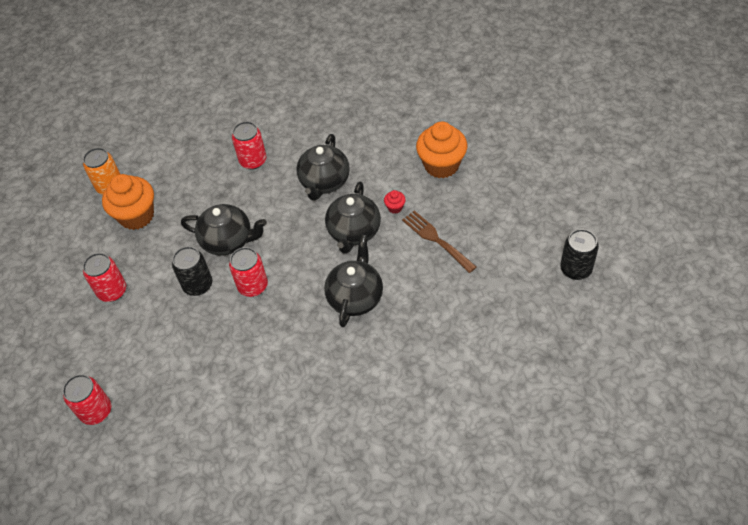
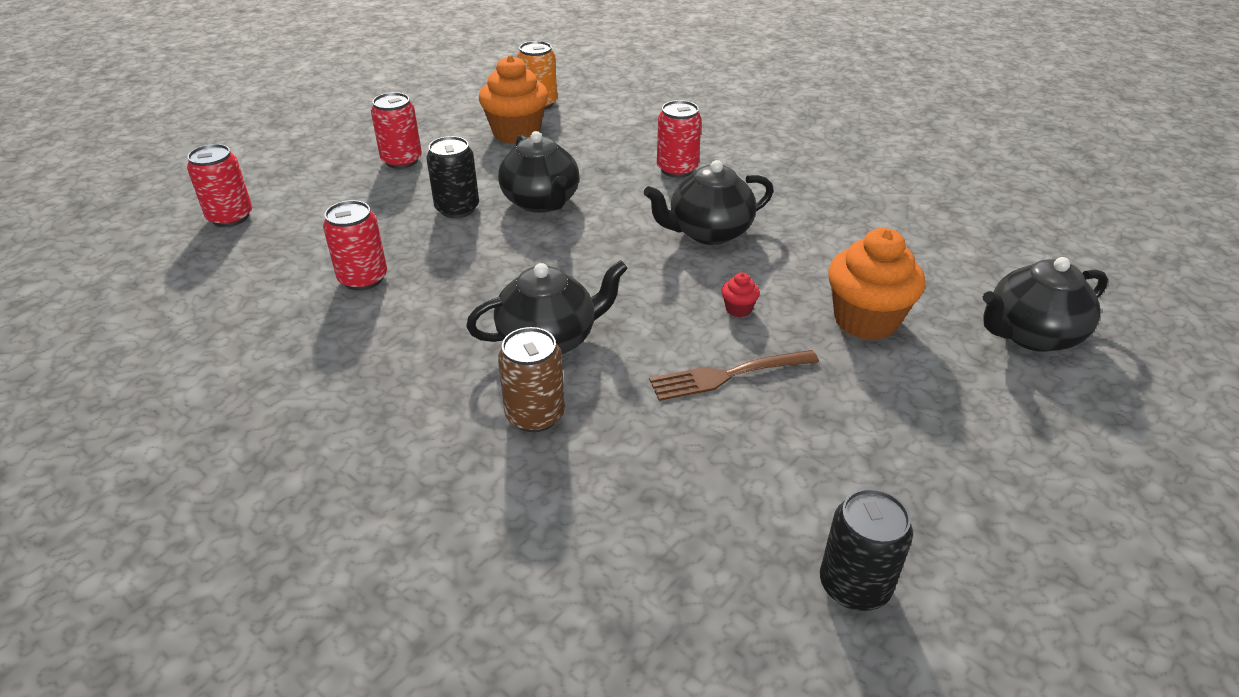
camera: 50 degrees right, 15 degrees down
(253, 286) = (491, 247): red can -> red can (363, 278)
(354, 232) = (656, 291): black teapot -> black teapot (1031, 335)
(405, 329) = (535, 415): none -> brown can
(436, 240) = (727, 375): brown fork -> brown fork turned 120 degrees counterclockwise

